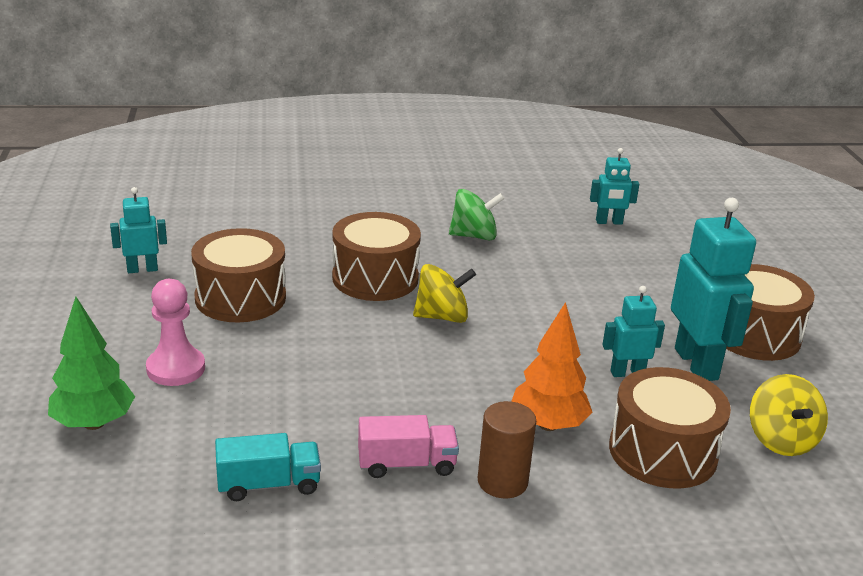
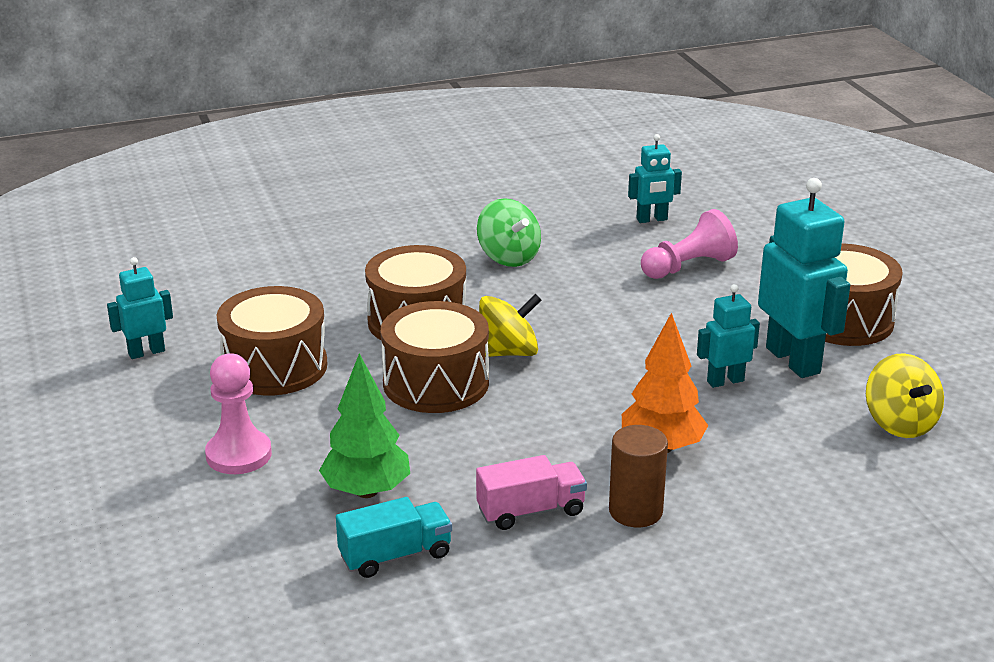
camera: 10 degrees left, 0 degrees up
(94, 423) = (176, 526): green tree -> green tree (366, 491)
(474, 236) = (508, 257): green spinning top -> green spinning top turned 75 degrees clockwise
(627, 266) = (688, 267): none -> pink pawn
(662, 452) = (786, 455): brown drum -> brown drum (436, 383)

